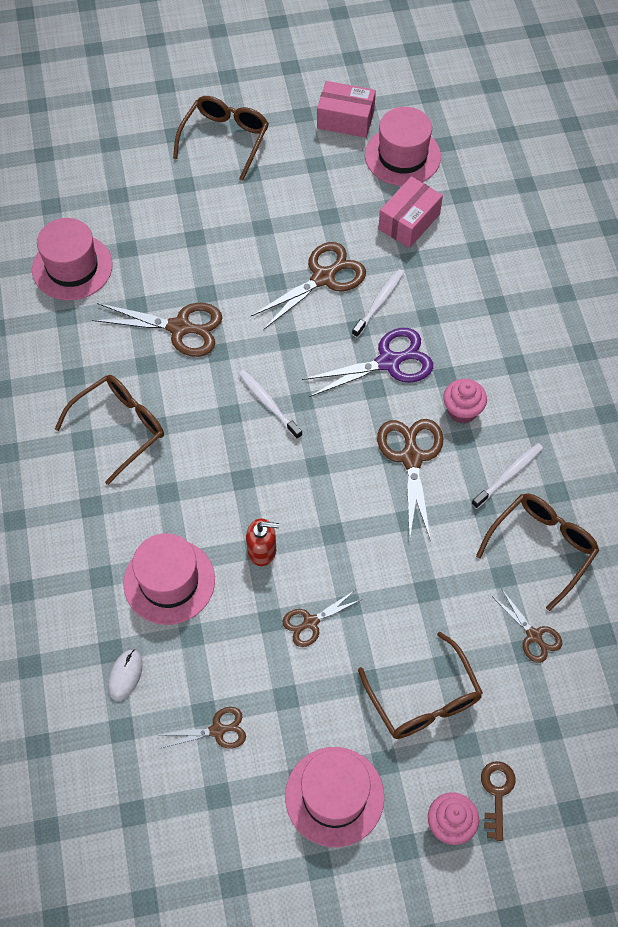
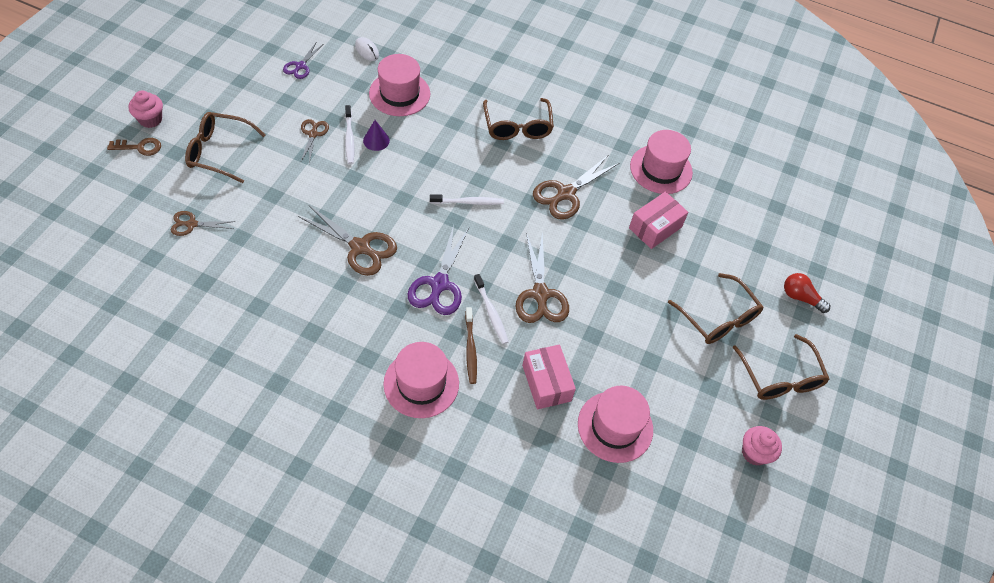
camera: 120 degrees right, 5 degrees down
(147, 94) = (800, 297): none -> red light bulb
(217, 730) = (300, 66): brown scissors -> purple scissors
(262, 550) = (376, 140): red soap dispenser -> purple cone
(334, 796) = (218, 87): pink hat -> pink hat (421, 383)
(345, 119) = (684, 413): pink box -> pink box (655, 227)
(430, 294) = (470, 348): none -> brown toothbrush
(462, 411) = (364, 298): pink cupcake -> pink cupcake (754, 453)
(496, 793) = (140, 147): brown key -> brown key turned 45 degrees counterclockwise
(508, 475) = (296, 289): white toothbrush -> white toothbrush (349, 138)
(542, 547) = (234, 270): brown glasses -> brown glasses (780, 378)

